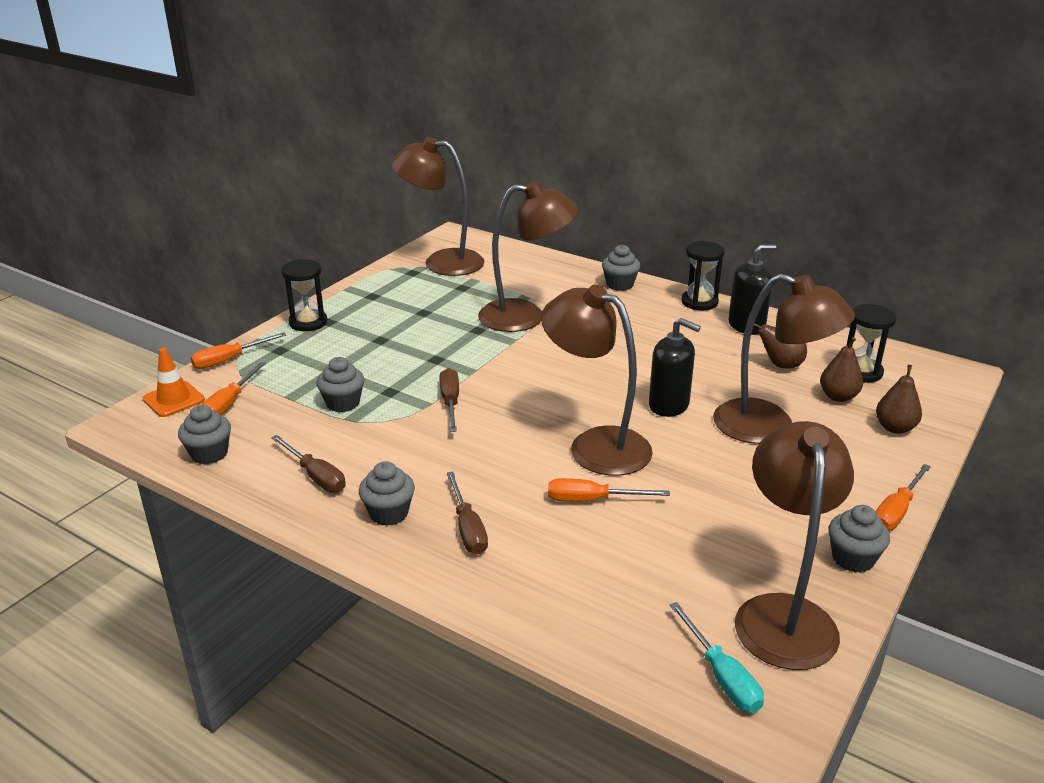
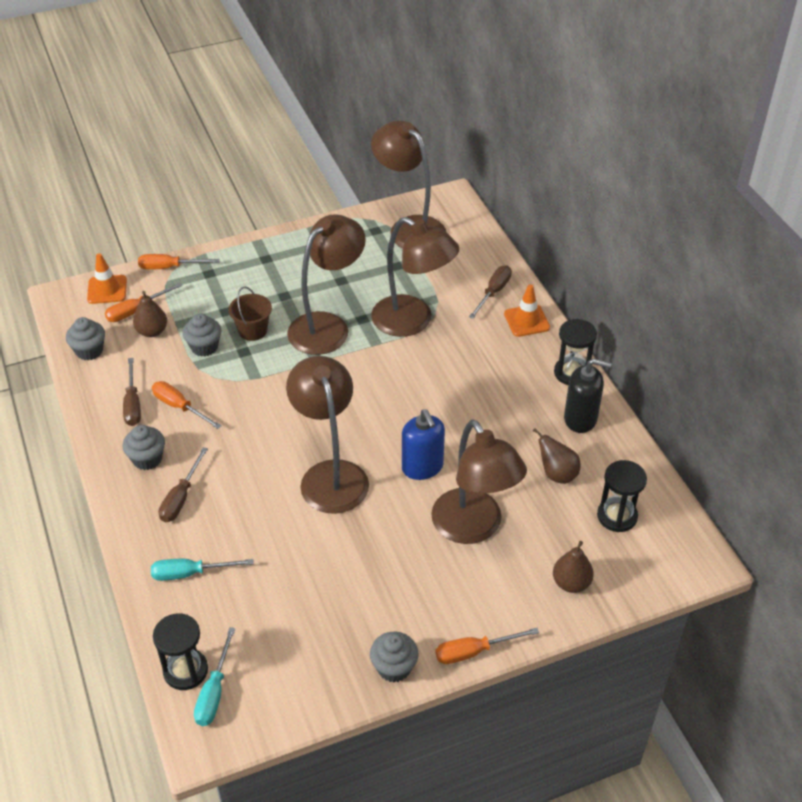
camera: 35 degrees right, 15 degrees up
(308, 322) = (251, 253): black hourglass -> black hourglass (185, 670)
(380, 374) = (253, 330): none -> brown bucket
(450, 402) = (273, 383): brown screwdriver -> brown screwdriver (493, 292)
(559, 586) = (190, 573): none -> turquoise screwdriver
(592, 500) = (278, 520): orange screwdriver -> orange screwdriver (179, 407)
(619, 284) = (526, 321): grey cupcake -> orange traffic cone
(669, 405) = (422, 467): black soap dispenser -> blue soap dispenser
(783, 614) = (299, 677): brown lamp -> brown lamp (327, 326)
(838, 397) = (564, 529): brown pear -> brown pear (152, 331)

